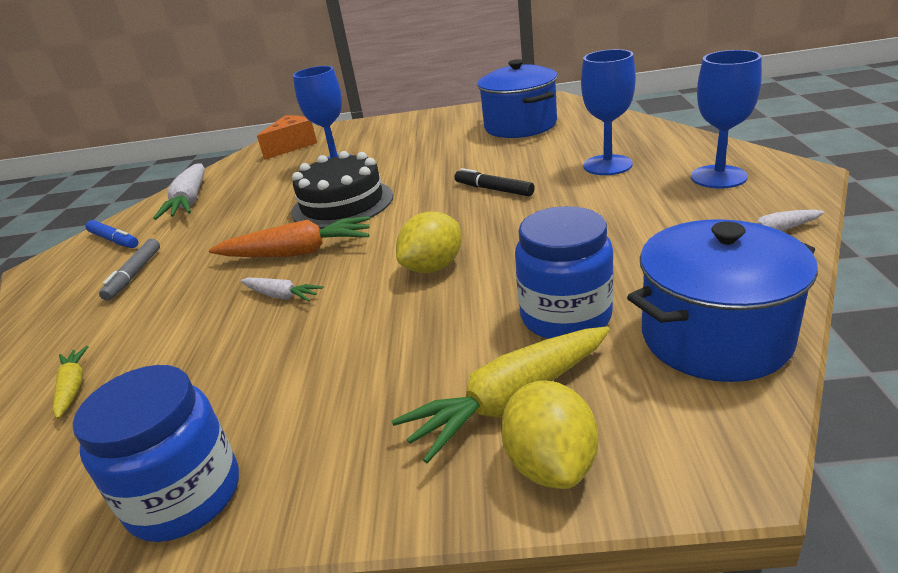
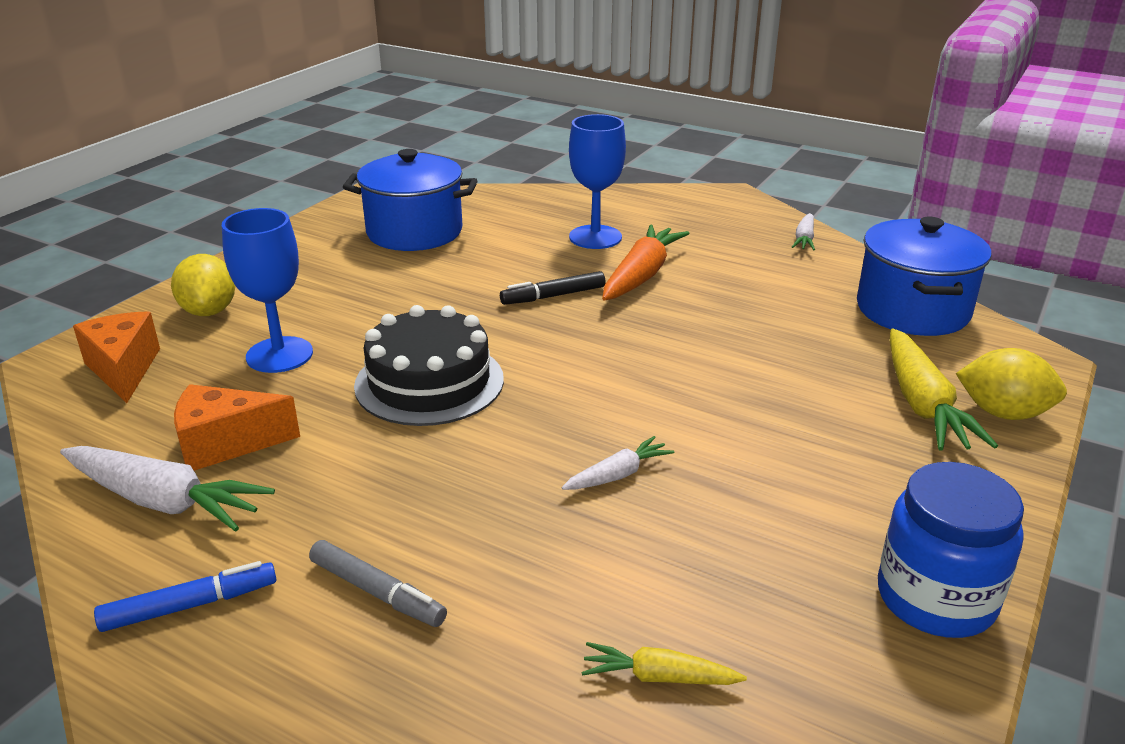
camera: 65 degrees left, 0 degrees up
(243, 190) = (226, 444): none -> orange cheese
(298, 252) = (520, 442): orange carrot -> orange carrot (641, 275)
(433, 267) = (676, 374): yellow lemon -> yellow lemon (209, 311)
(565, 317) = (833, 346): blue jar -> none
(718, 177) = (693, 216): blue goblet -> none

